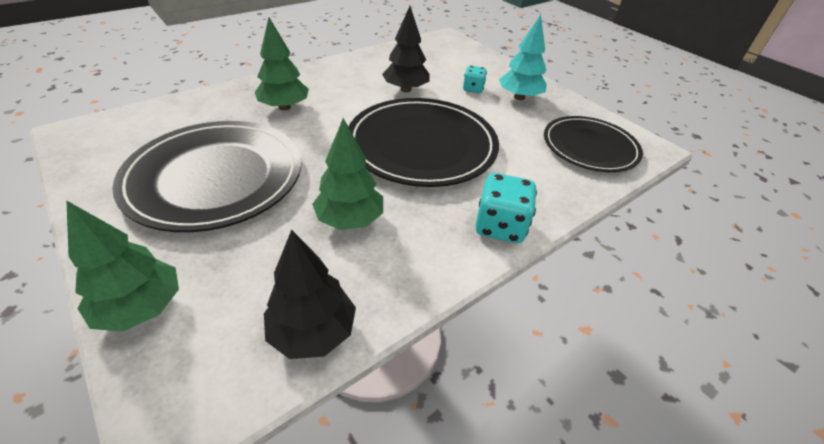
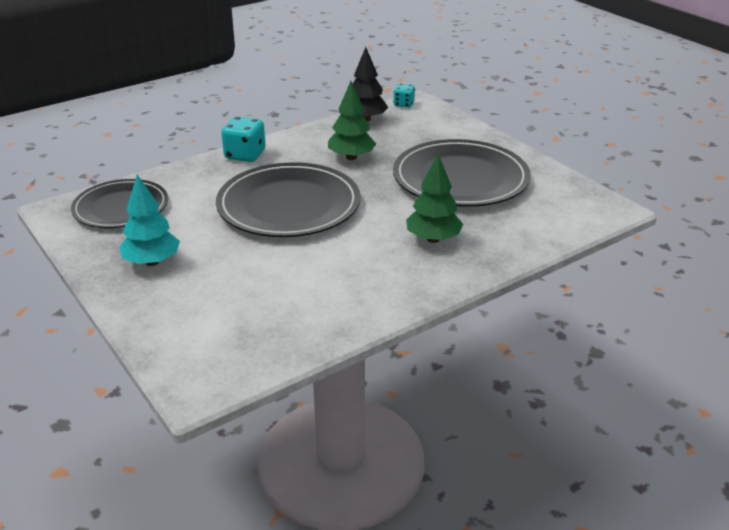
camera: 175 degrees left, 10 degrees down
(141, 307) = (457, 125): green tree -> none
(405, 89) = (294, 267): black tree -> none
(473, 89) = (206, 272): turquoise dice -> turquoise dice (403, 104)

